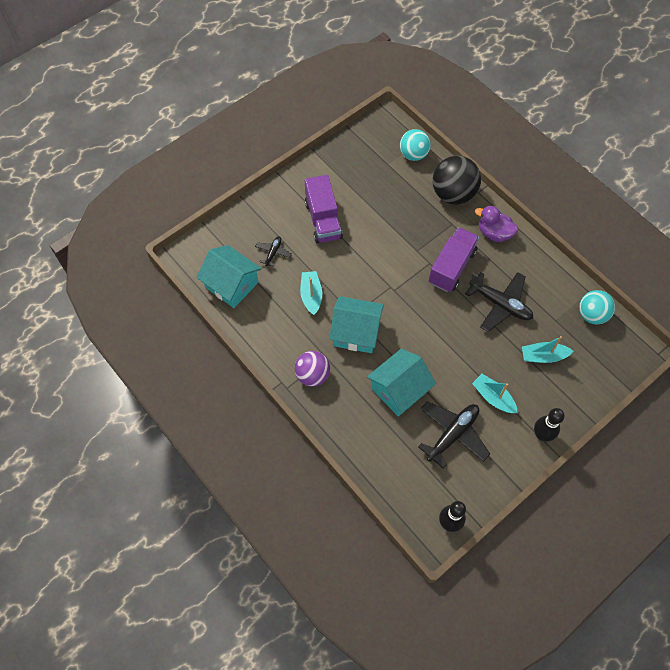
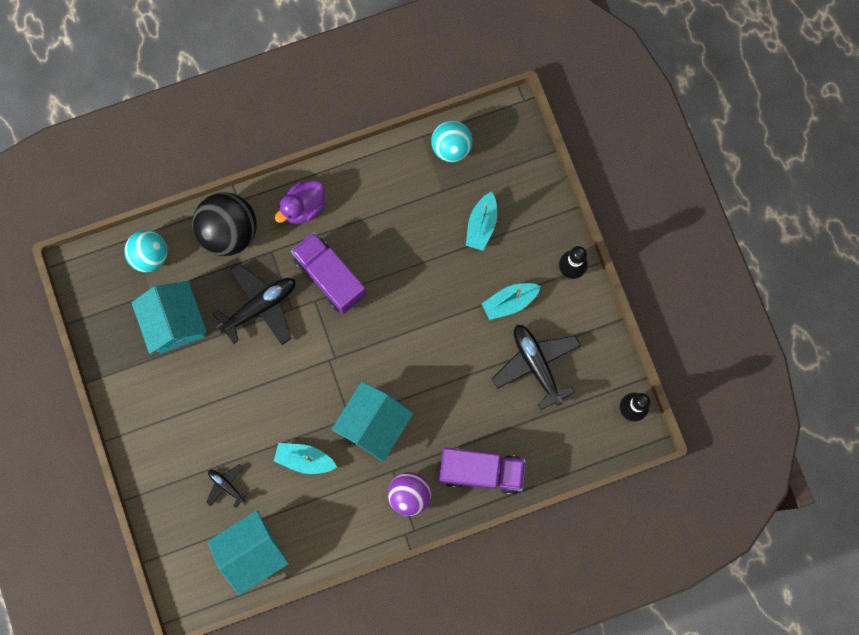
camera: 70 degrees left, 15 degrees up
(323, 220) = (203, 406): purple truck -> purple truck (481, 471)
(399, 390) = (463, 402): turquoise house -> turquoise house (175, 322)
(500, 304) = (400, 243): black plane -> black plane (260, 307)

